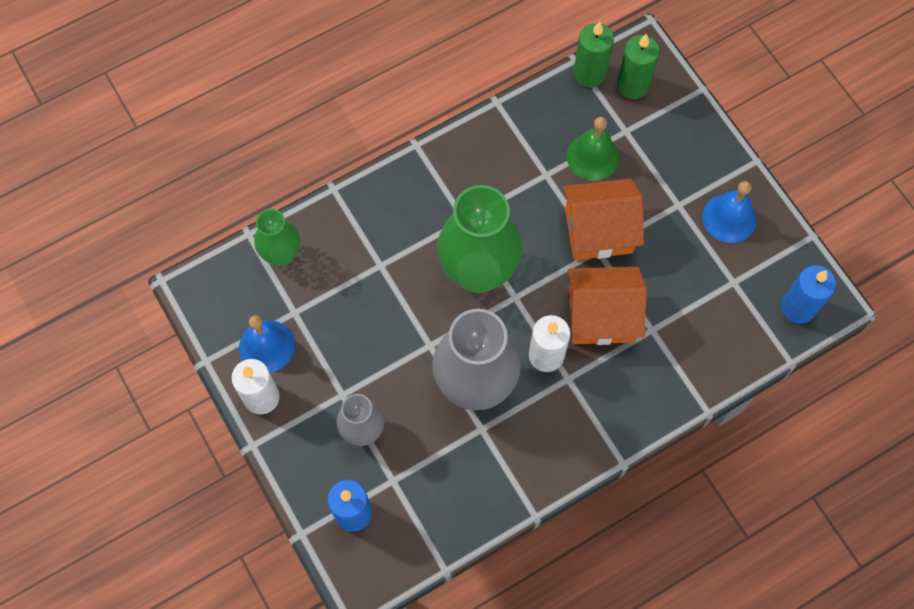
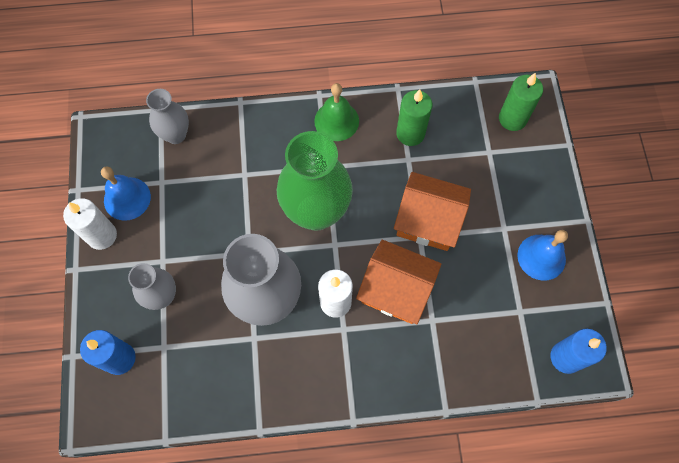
camera: 25 degrees right, 0 degrees up
(281, 254) = (176, 135): green vase -> grey vase
(589, 73) = (482, 96): green candle -> green candle (410, 133)
(592, 156) = (452, 161): green bell -> green bell (336, 121)

